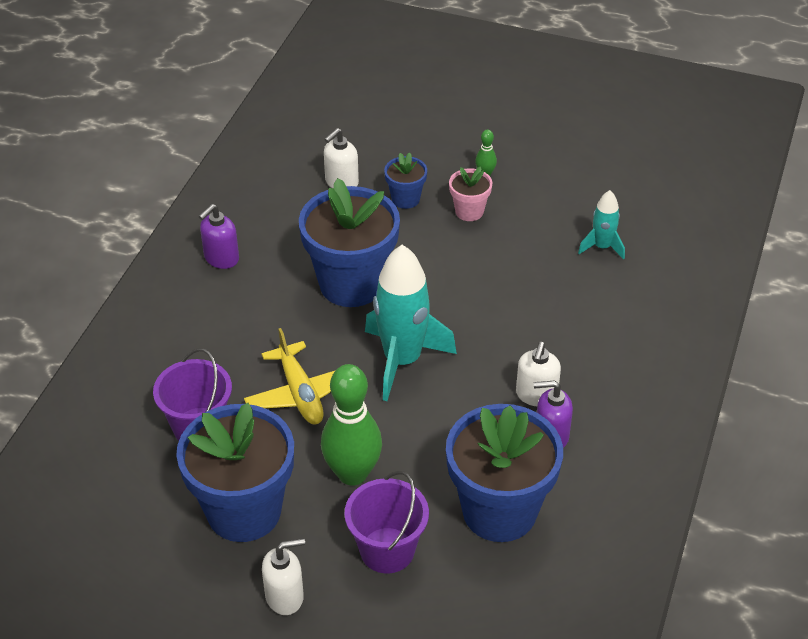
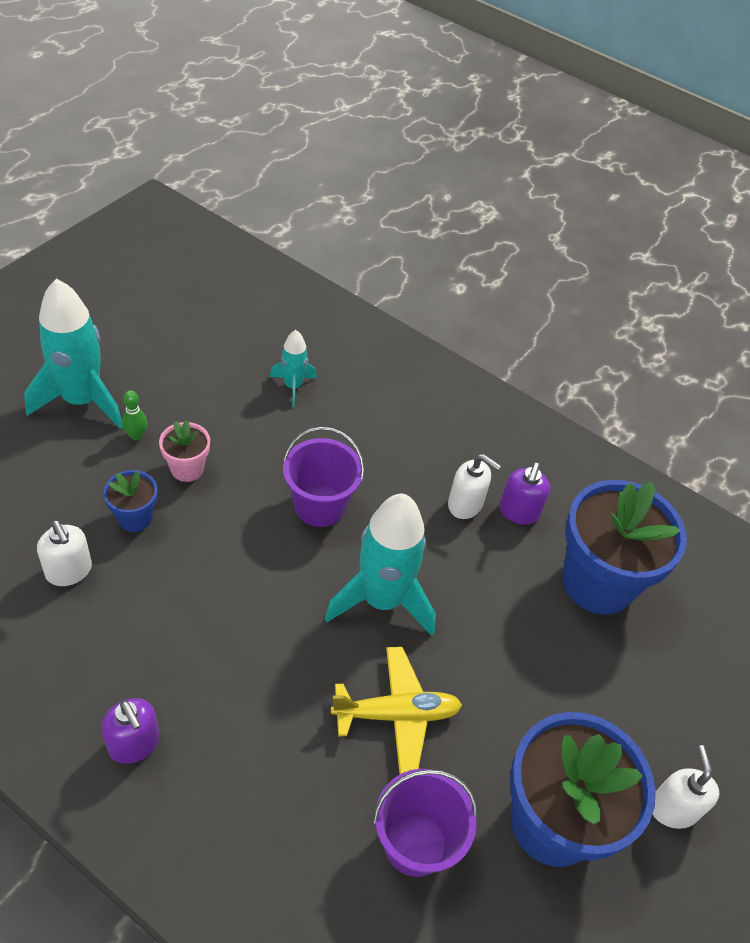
camera: 80 degrees left, 5 degrees up
(351, 284) = (246, 612): blue flower pot -> none
(352, 473) = (524, 695): green bowling pin -> none
(387, 550) = (628, 692): purple bucket -> purple bucket (319, 506)
(501, 134) = (82, 401): none -> turquoise rocket

